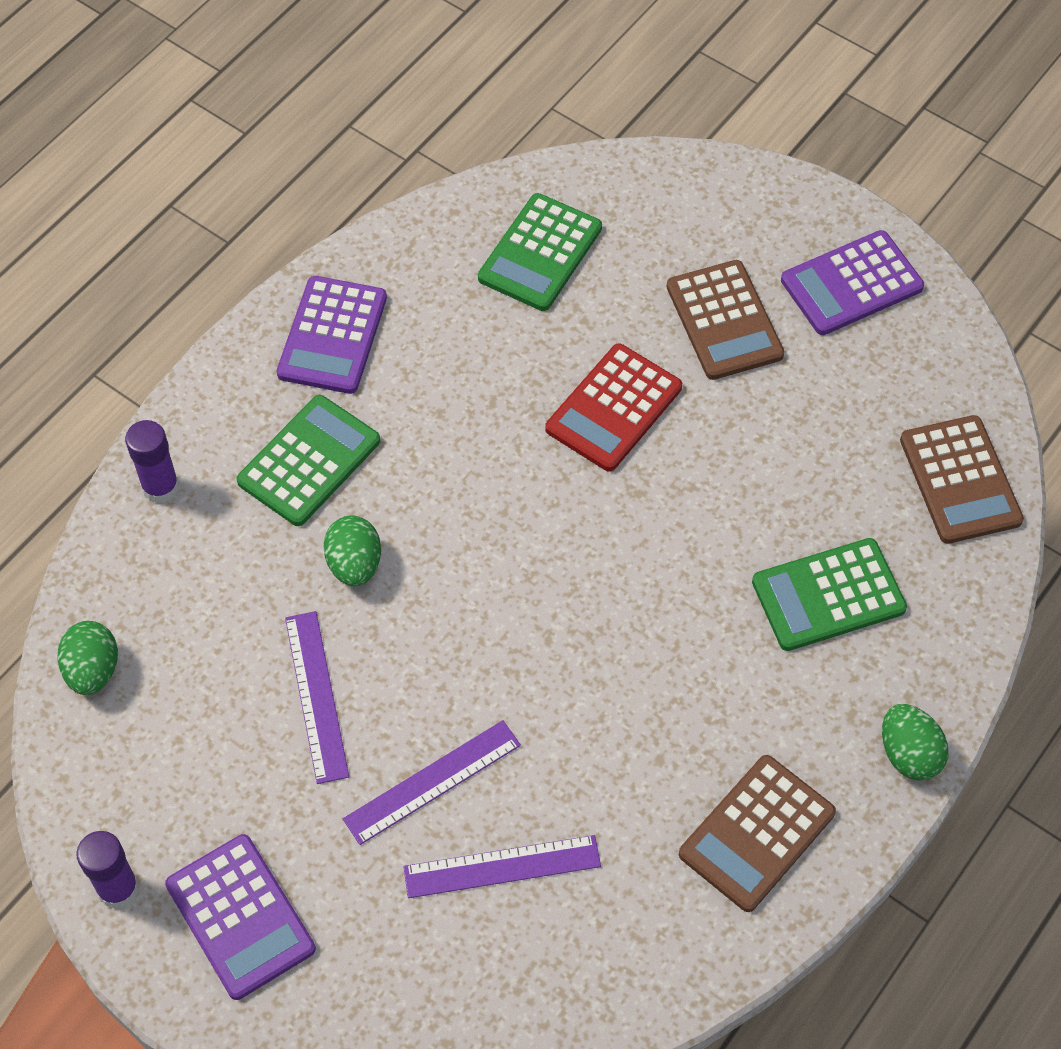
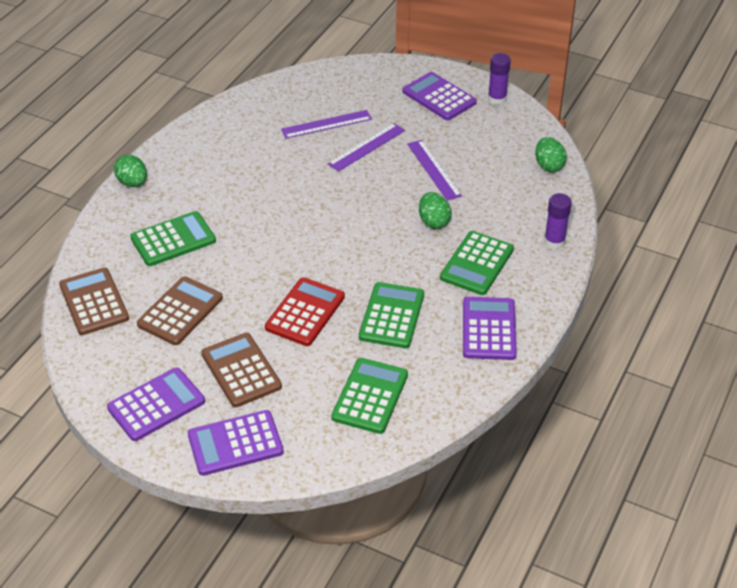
camera: 170 degrees right, 15 degrees down
(477, 381) = (391, 316): none -> green calculator
(740, 211) = (235, 443): none -> purple calculator
(757, 833) = (208, 148): brown calculator -> brown calculator (180, 311)

